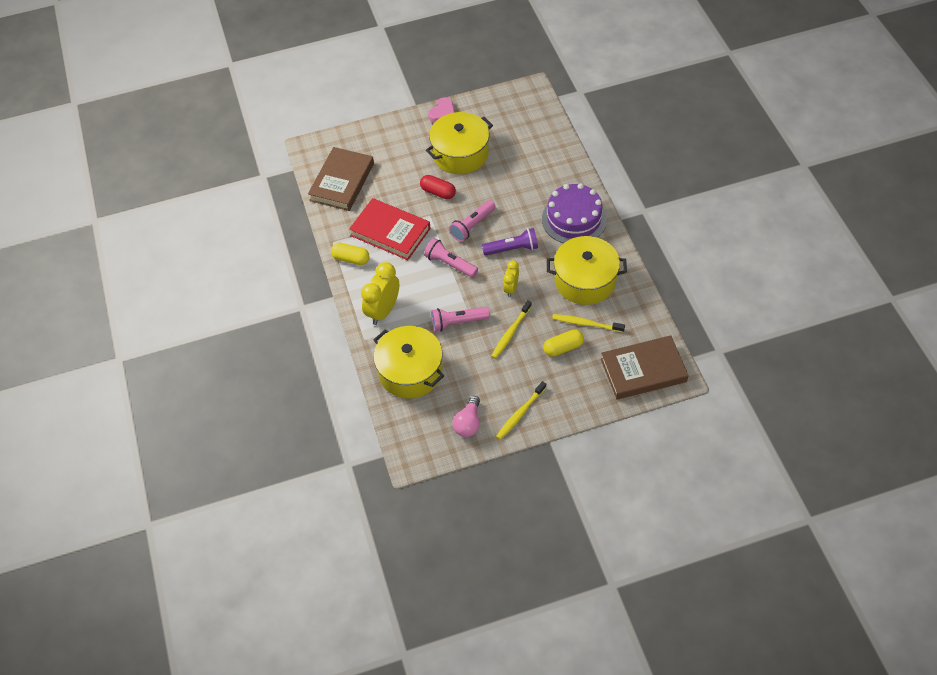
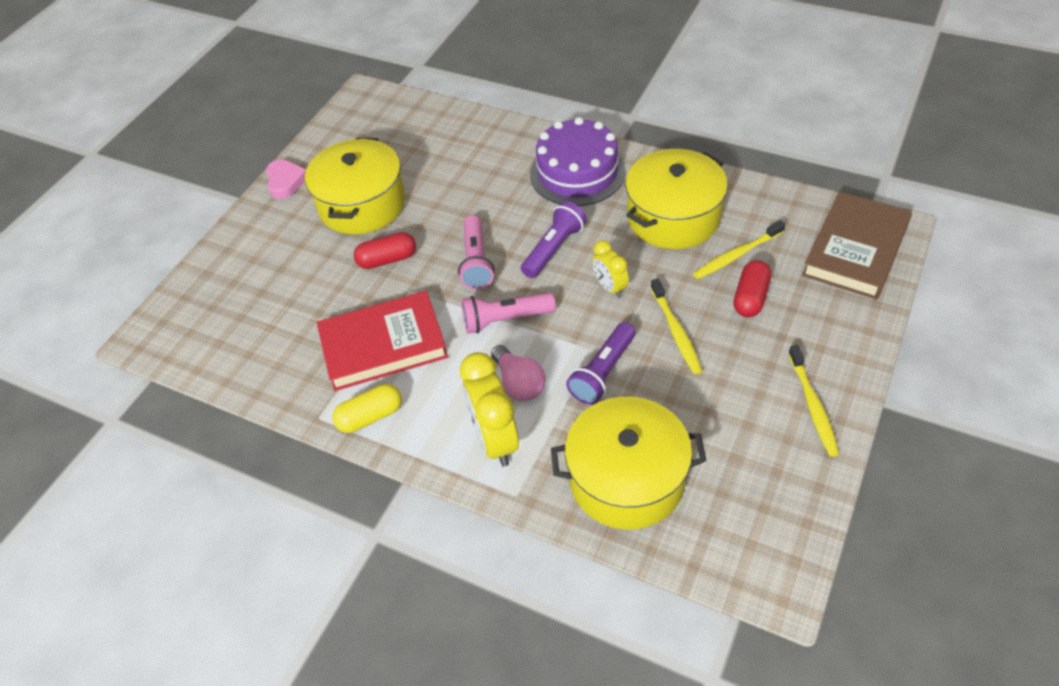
camera: 45 degrees left, 5 degrees down
(342, 182) = (243, 341): brown book -> none
(458, 322) = (603, 372): pink flashlight -> purple flashlight
(468, 423) = (777, 472): pink light bulb -> pink light bulb (519, 383)
(563, 348) = (750, 298): yellow capsule -> red capsule

